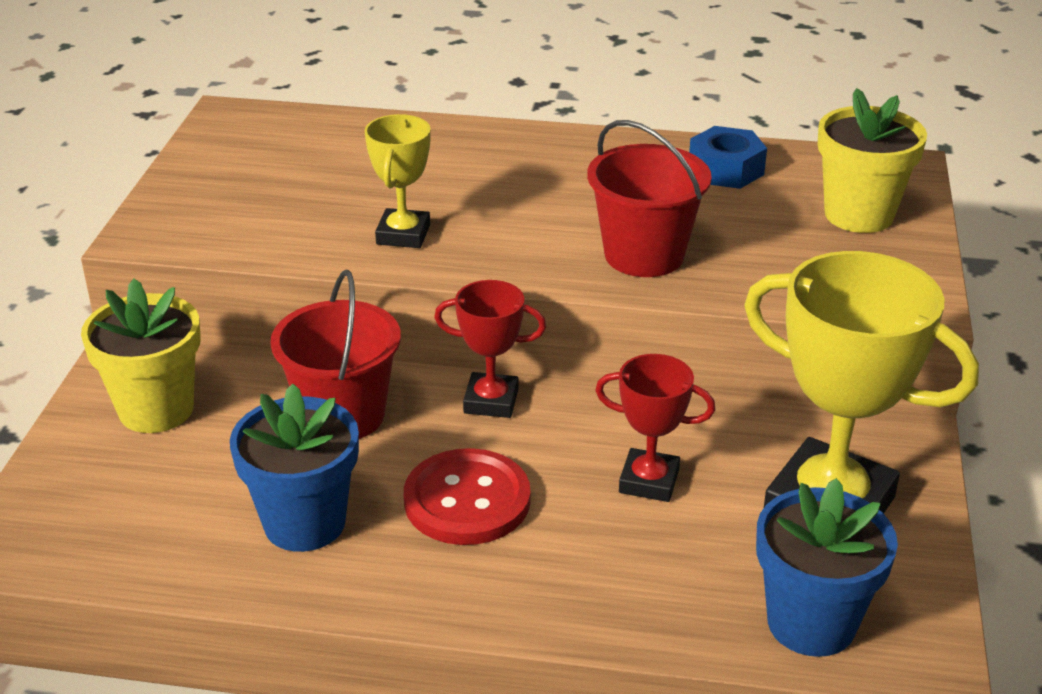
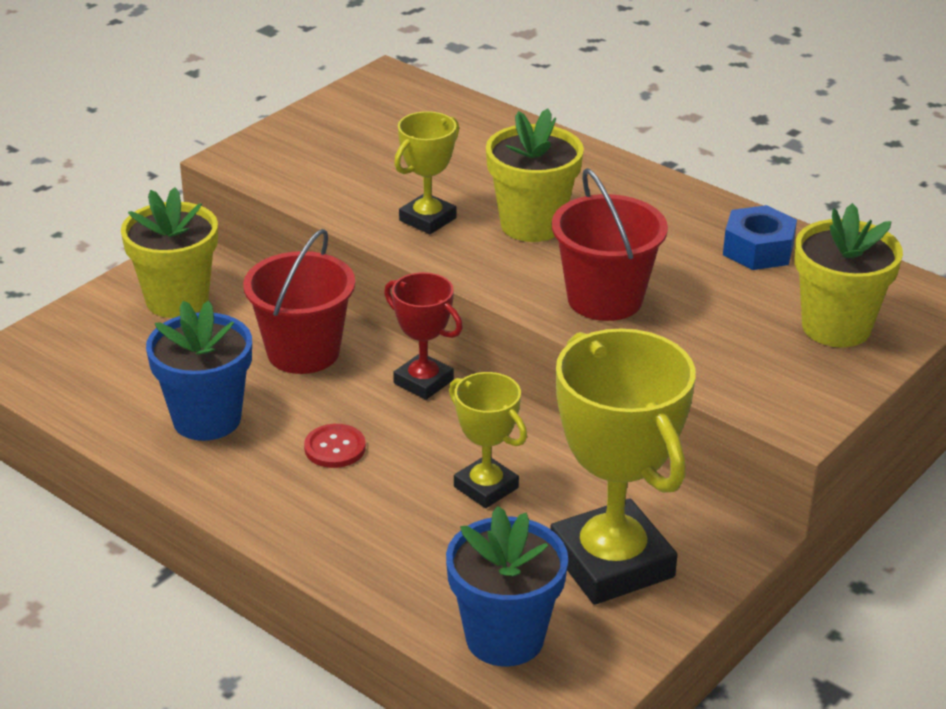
camera: 30 degrees right, 0 degrees up
(467, 500) = (335, 448): red button -> red button, size x0.56
(507, 209) = (532, 225): none -> yellow flower pot
(649, 481) = (486, 487): red trophy -> yellow trophy

